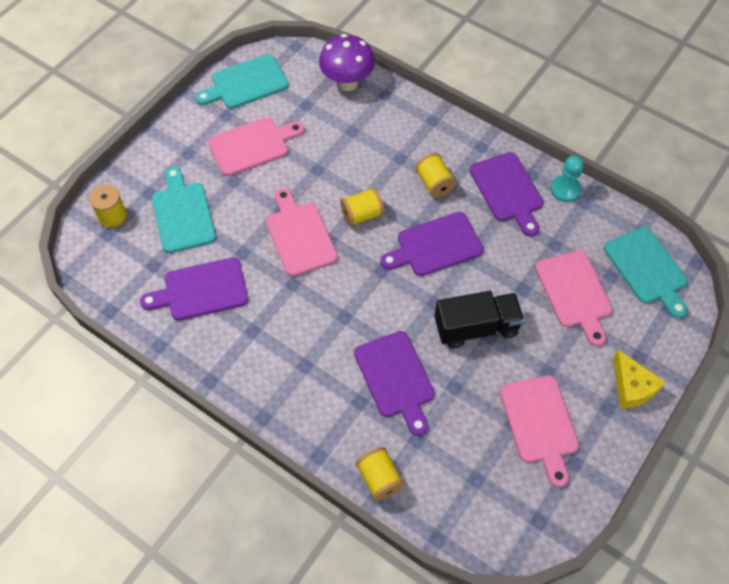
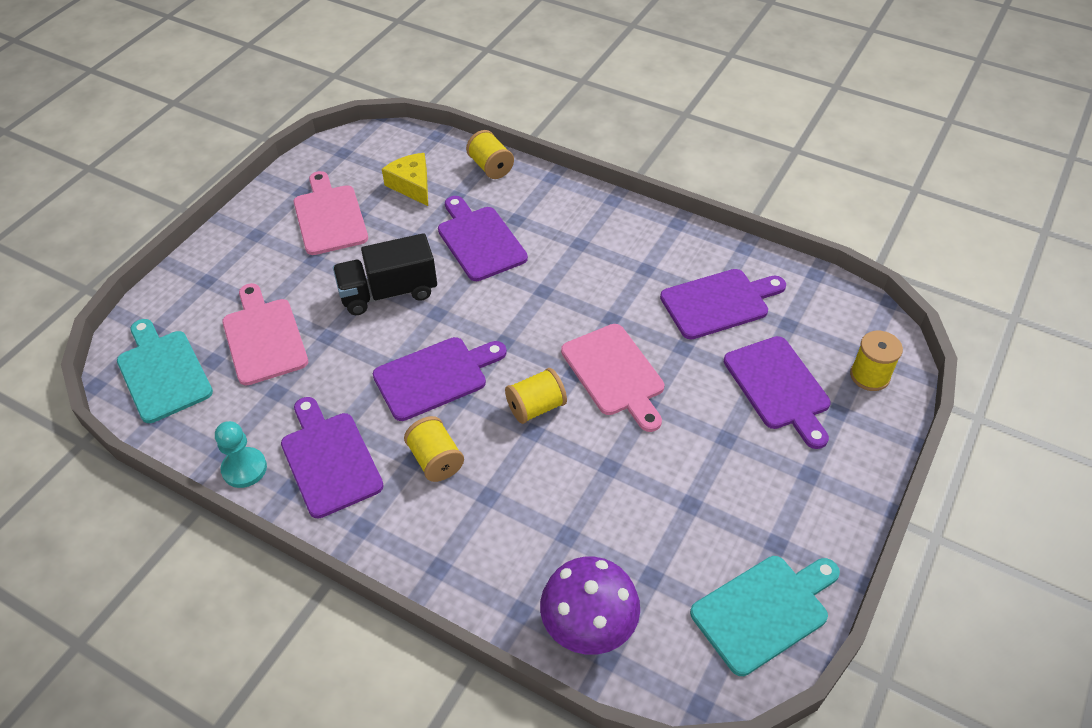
camera: 175 degrees right, 10 degrees down
(183, 214) = (778, 387): turquoise cutting board -> purple cutting board
(252, 145) = (716, 495): pink cutting board -> none
(632, 387) = (223, 253): yellow cheese -> yellow cheese (412, 185)

